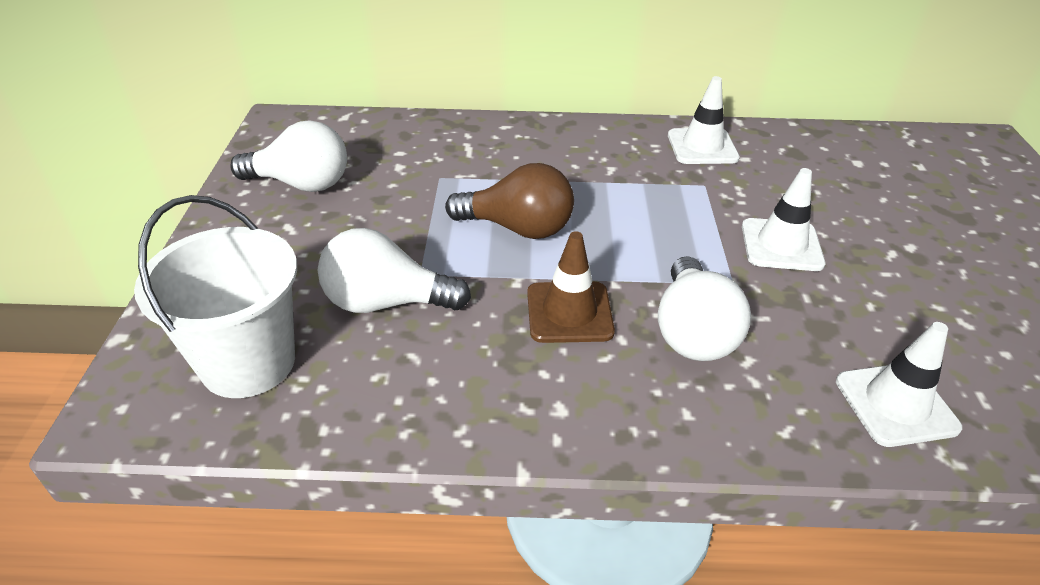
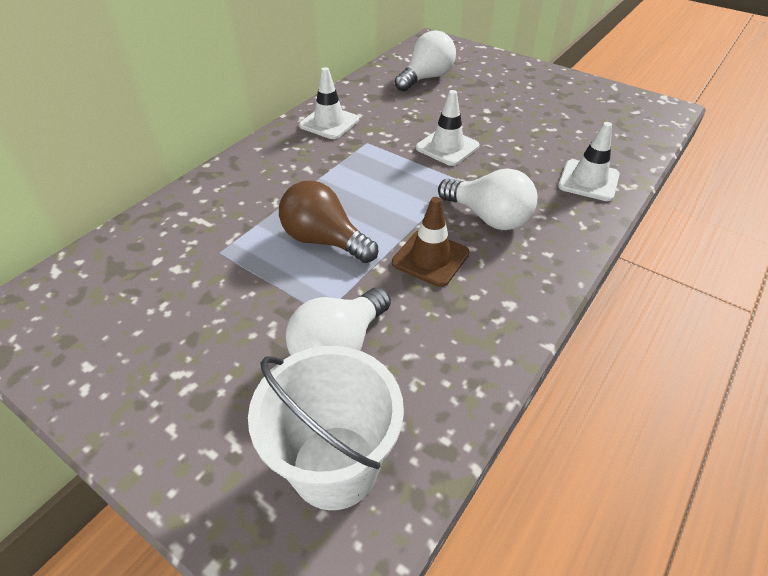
camera: 55 degrees left, 5 degrees up
(301, 184) = (124, 341): white light bulb -> white light bulb (426, 78)
(518, 228) = (324, 240): brown light bulb -> brown light bulb turned 105 degrees counterclockwise

